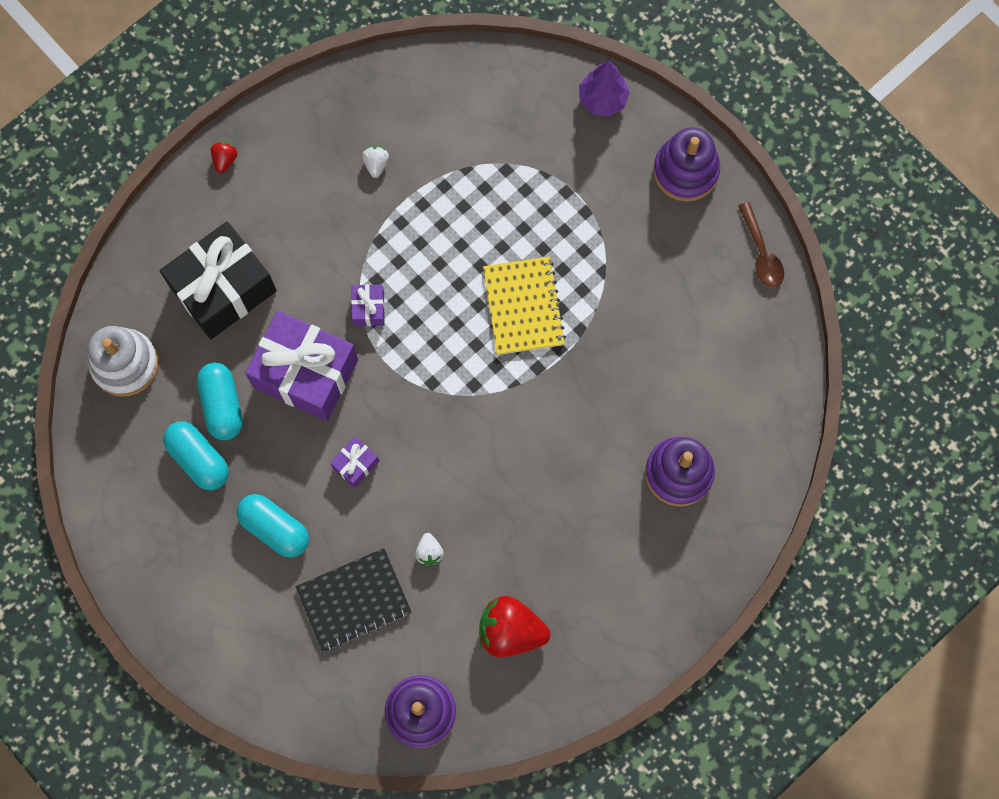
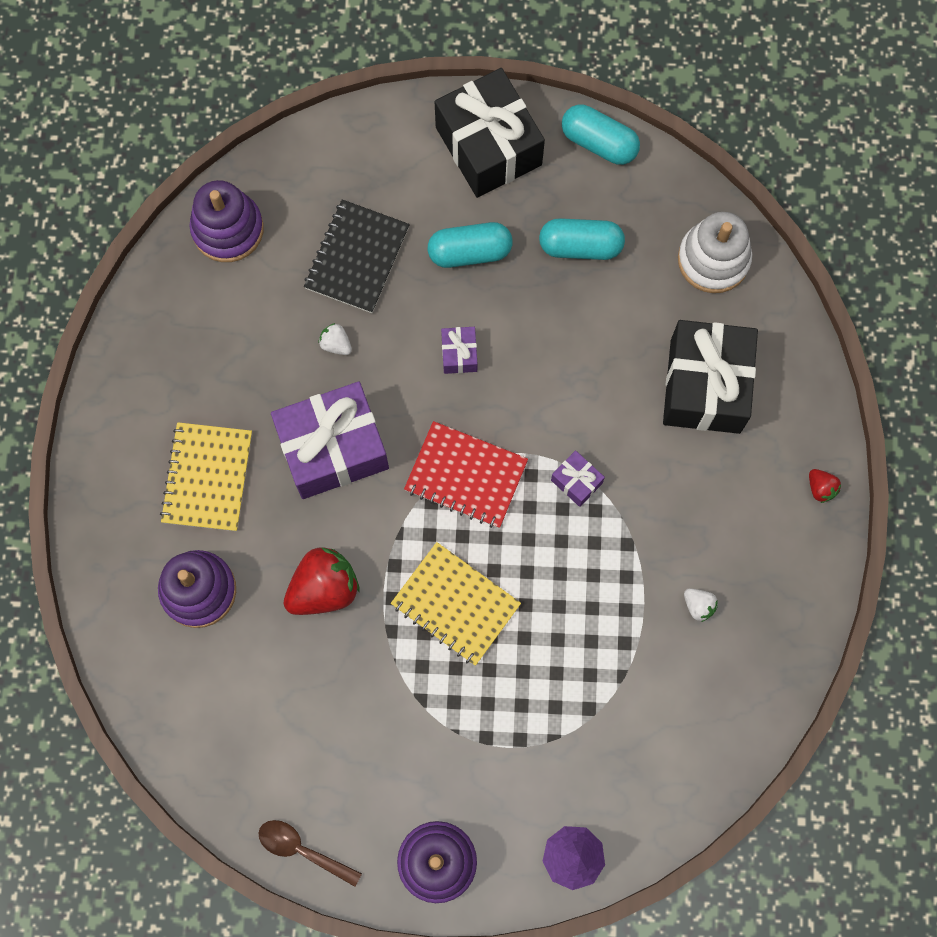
camera: 135 degrees right, 0 degrees up
(182, 593) = (488, 146): none -> black gift
(222, 405) = (607, 300): turquoise capsule -> turquoise capsule (599, 143)
(305, 373) = (571, 384): purple gift -> purple gift (333, 448)
(434, 380) = (466, 476): none -> red notebook
(510, 631) = (216, 346): red strawberry -> red strawberry (324, 588)
(603, 543) = (207, 478): none -> yellow notebook

